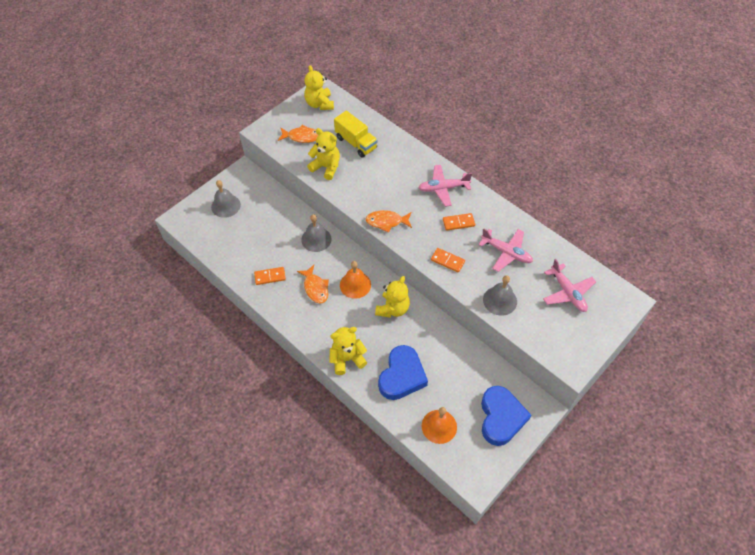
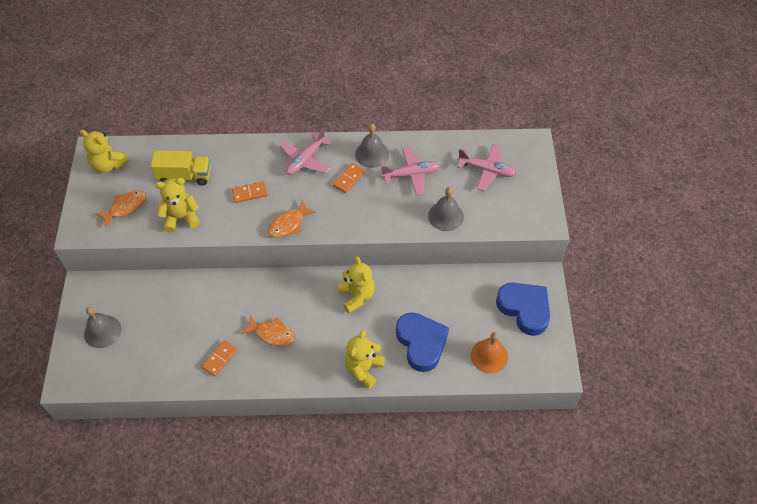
camera: 45 degrees left, 0 degrees up
(316, 239) = (226, 292): grey bell -> grey bell (372, 154)
(355, 285) = (304, 303): orange bell -> none
(447, 261) = (373, 217): orange domino -> orange domino (250, 193)

